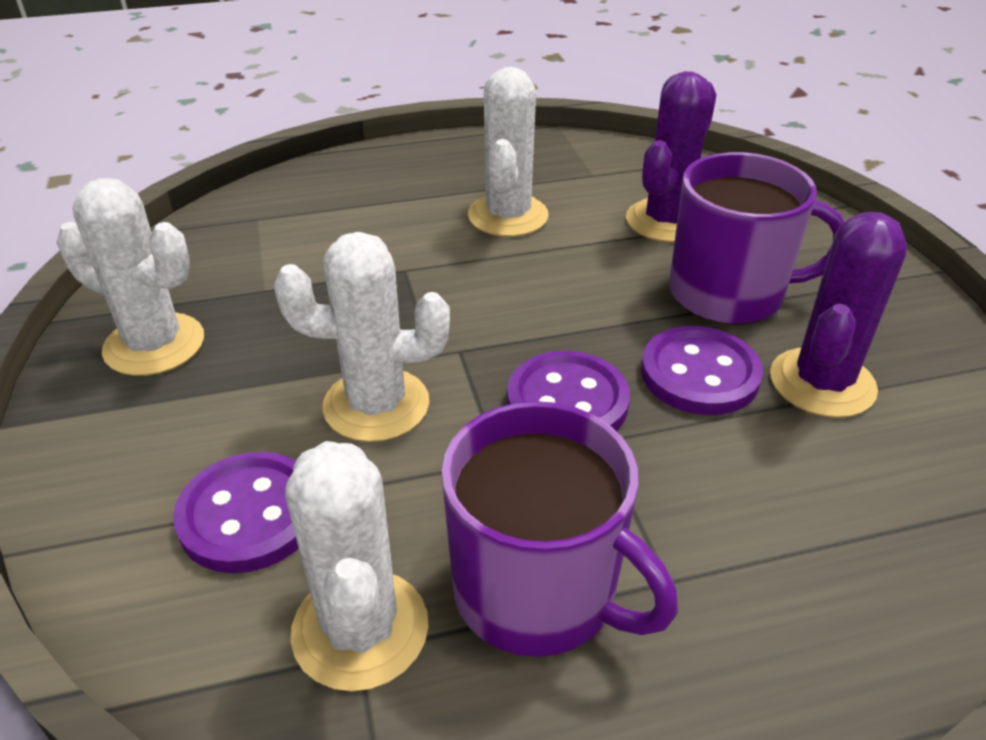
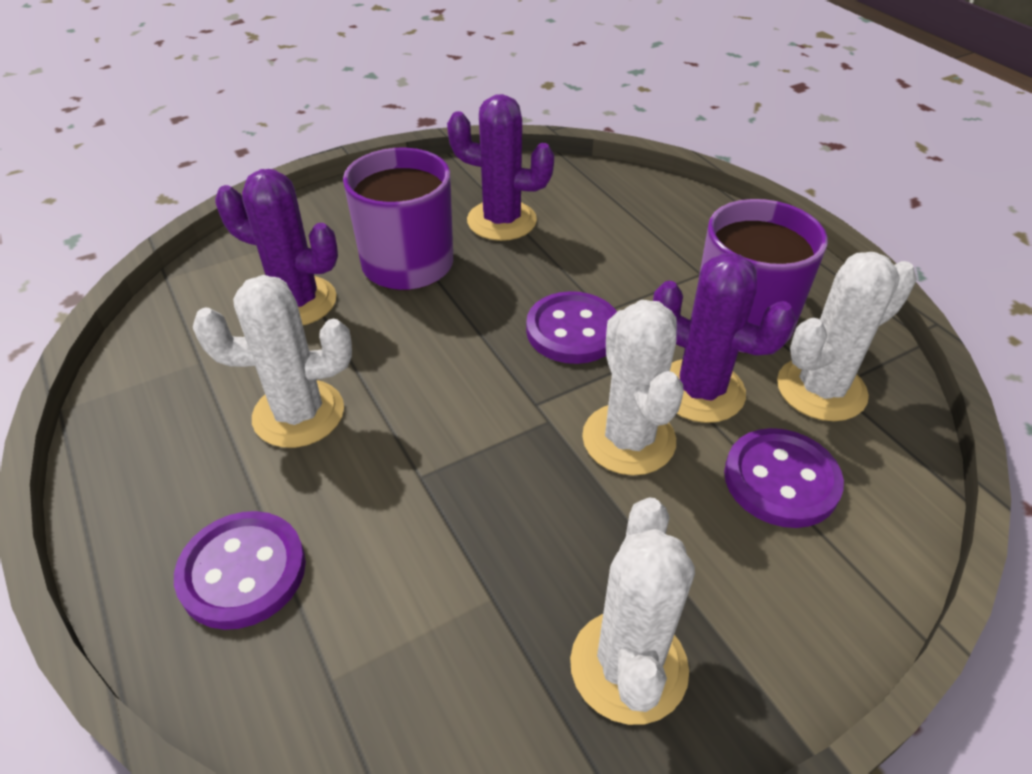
camera: 105 degrees left, 5 degrees up
(418, 490) = (700, 391): none -> purple cactus
(699, 374) = (514, 271): purple button -> purple button (242, 571)

